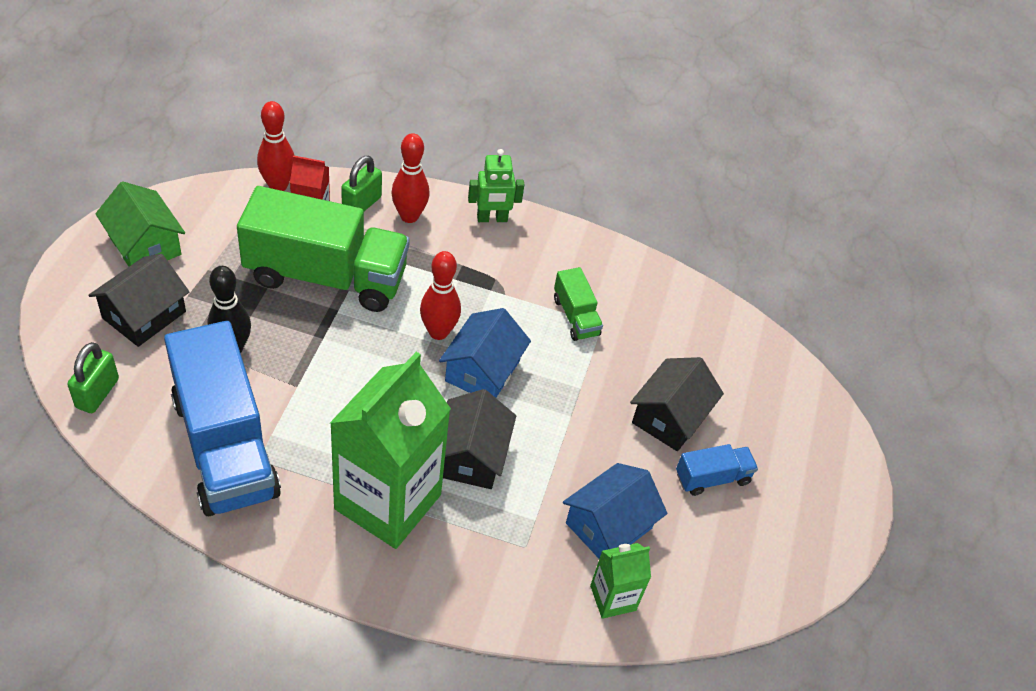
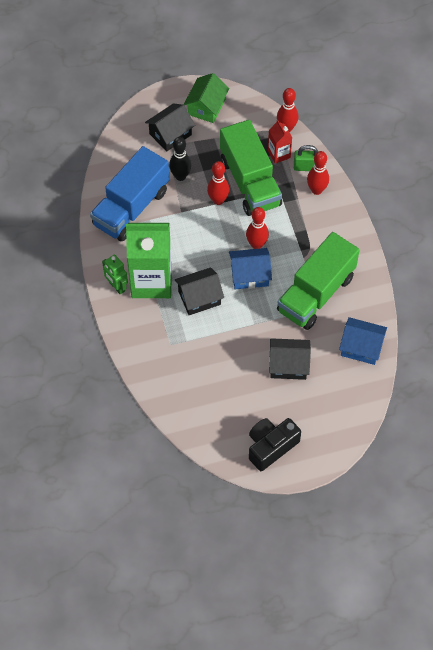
camera: 65 degrees right, 10 degrees up
(97, 393) = (119, 148): green padlock -> none
(144, 315) = (170, 134): black house -> black house turned 45 degrees counterclockwise
(320, 329) = (218, 200): none -> red bowling pin
(492, 218) = (347, 224): green robot -> green robot (116, 287)
(575, 316) = (316, 294): green truck -> green truck, size x2.25
(608, 525) = (206, 370): blue house -> blue house (361, 347)
(613, 598) = (171, 391): green carton -> none
(712, 478) = (267, 400): blue truck -> none
(795, 521) = (271, 446): none -> black camera

